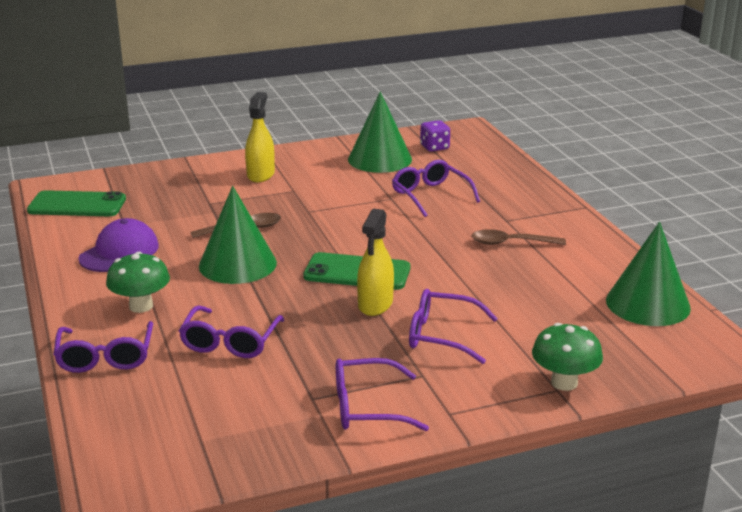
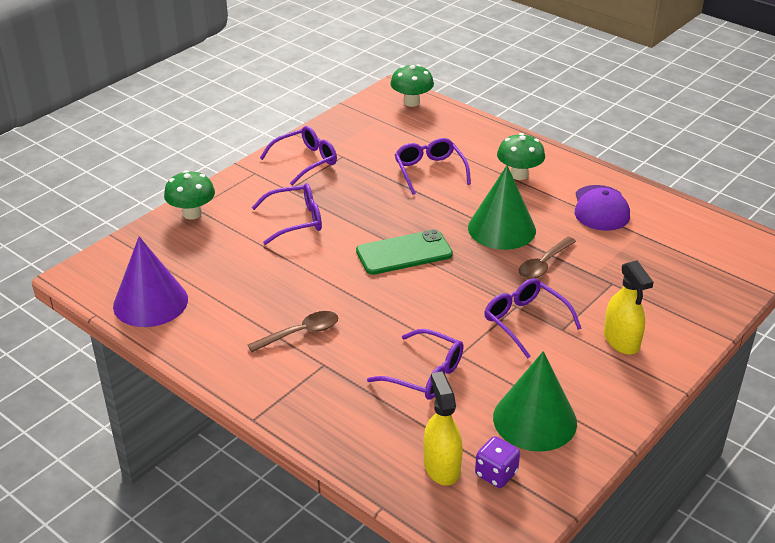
camera: 150 degrees right, 10 degrees up
(77, 205) = (711, 240): green phone -> none
(105, 357) = (490, 139): purple glasses -> purple glasses (525, 321)
(118, 454) = (411, 102): none -> green mushroom
(375, 304) = (363, 229): yellow spray bottle -> yellow spray bottle (441, 467)
(647, 304) = (150, 302): green cone -> purple cone

